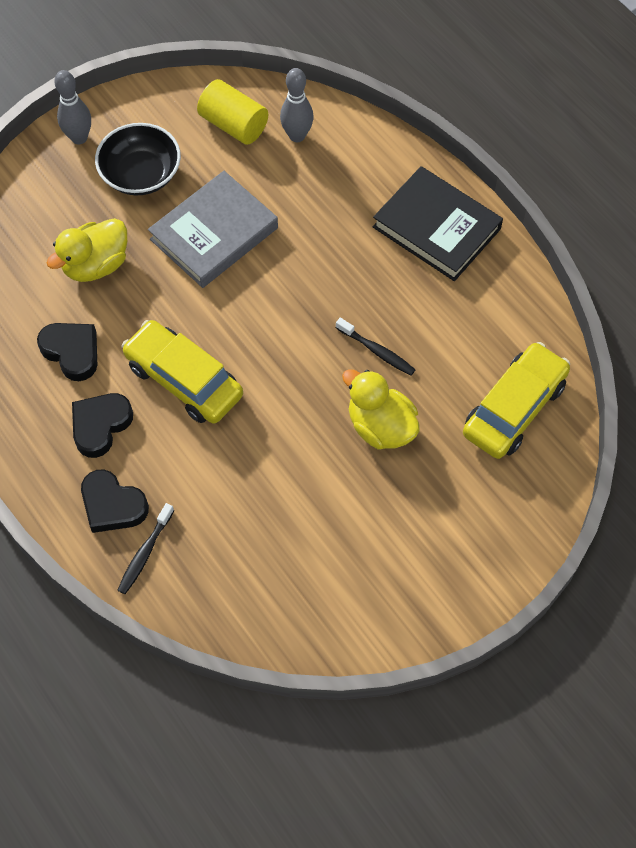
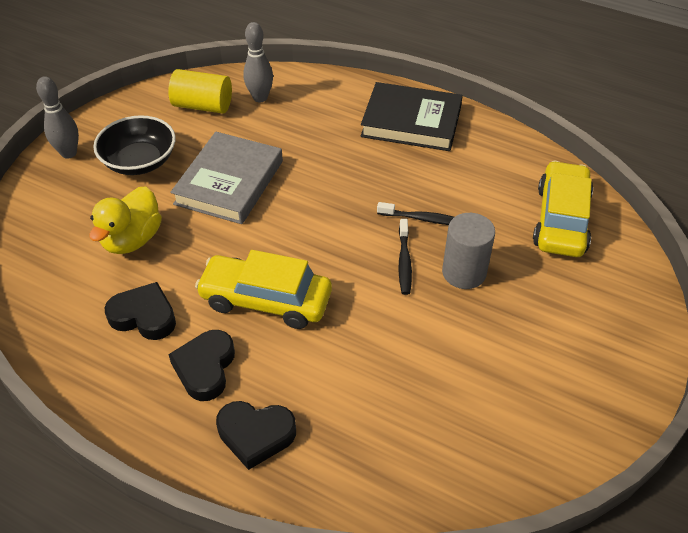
camera: 25 degrees left, 15 degrees down
(145, 553) = (314, 467): black toothbrush -> black toothbrush (404, 262)
(380, 426) = (464, 272): yellow duck -> grey cylinder

